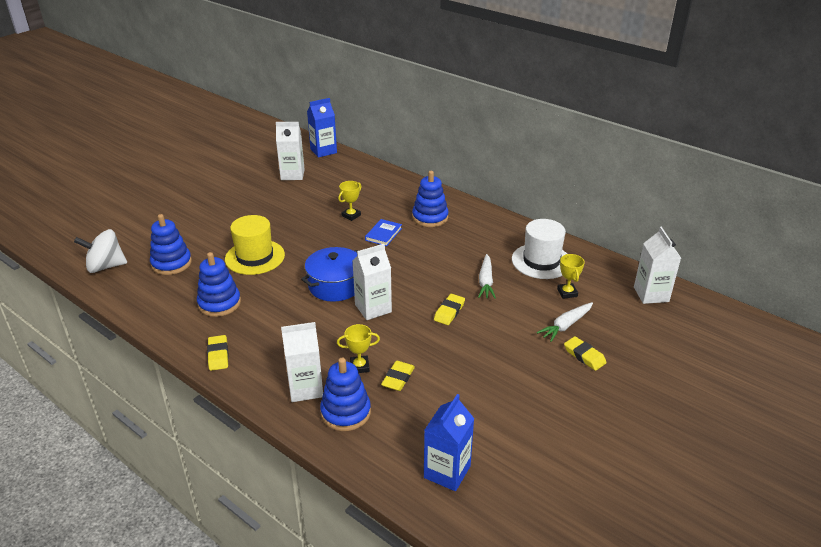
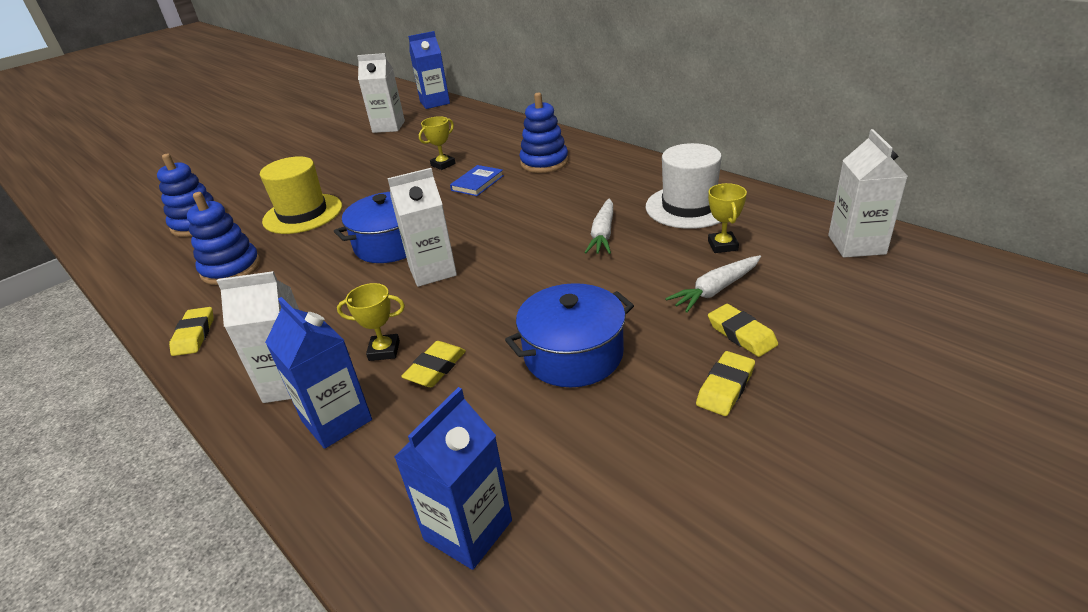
camera: 10 degrees right, 0 degrees up
(105, 266) = (118, 229): white spinning top -> none
(345, 412) = (337, 420): blue stacking toy -> blue carton
(449, 312) = (540, 274): yellow eraser -> yellow eraser (725, 387)
(484, 369) = (573, 354): none -> blue pot

